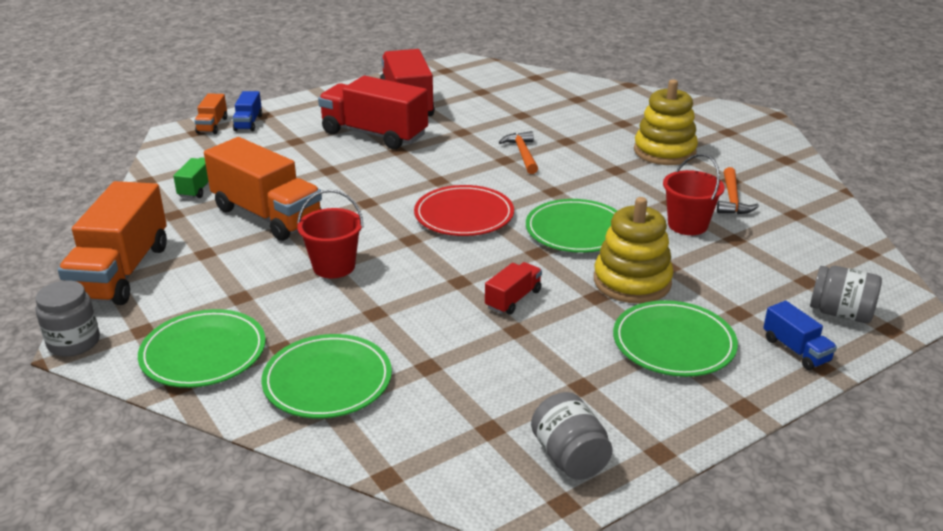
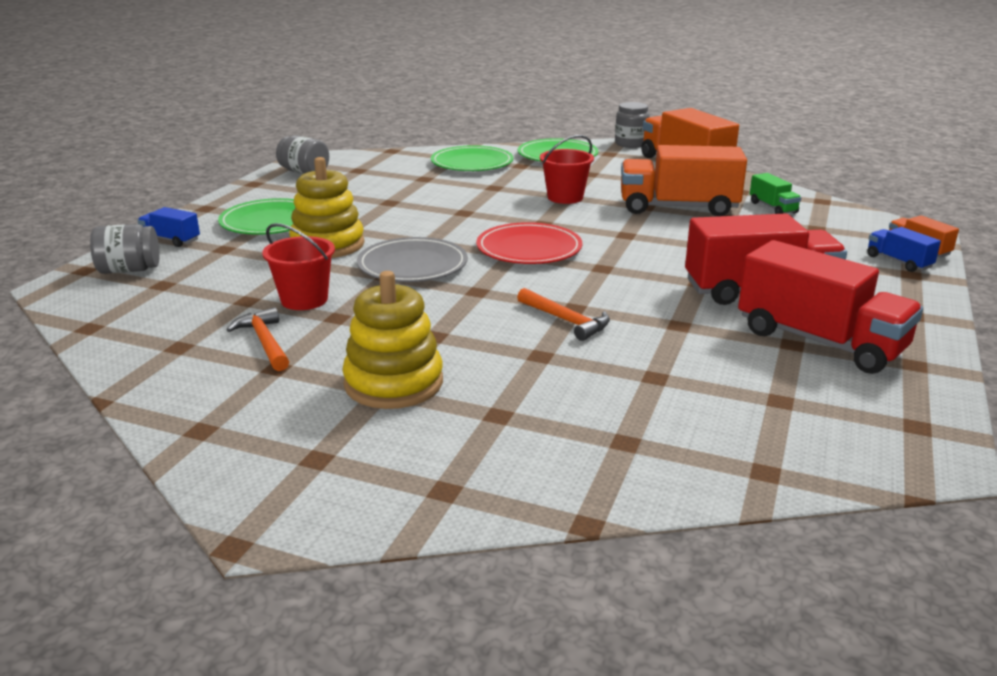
camera: 145 degrees right, 5 degrees down
(513, 299) = (411, 214): red truck -> none
(576, 230) = (412, 265): green plate -> grey plate

